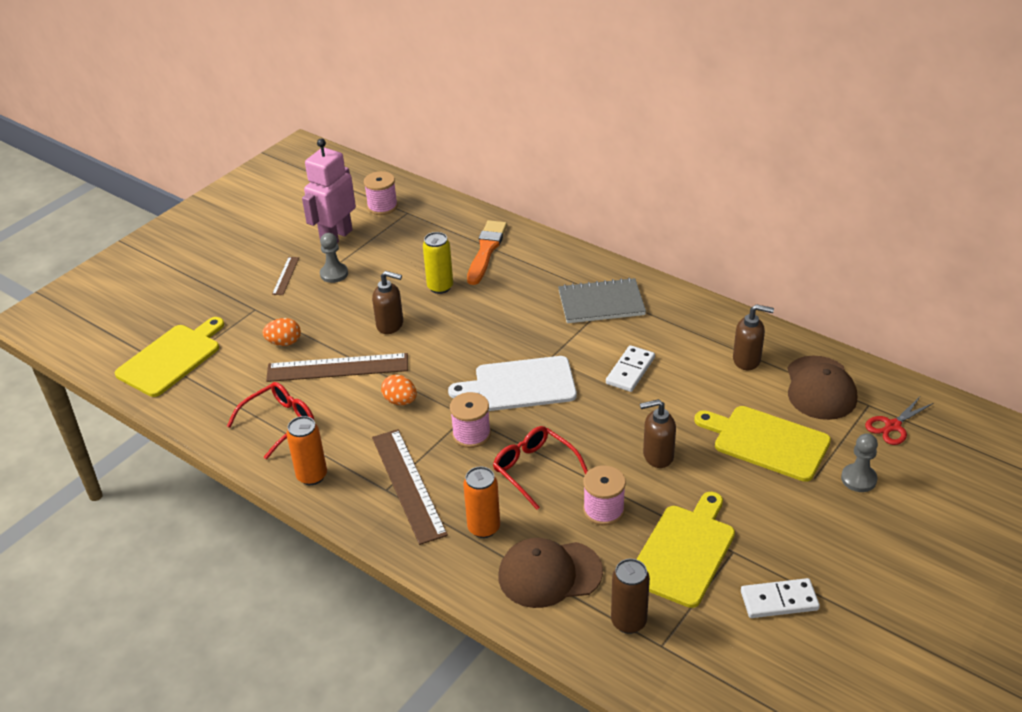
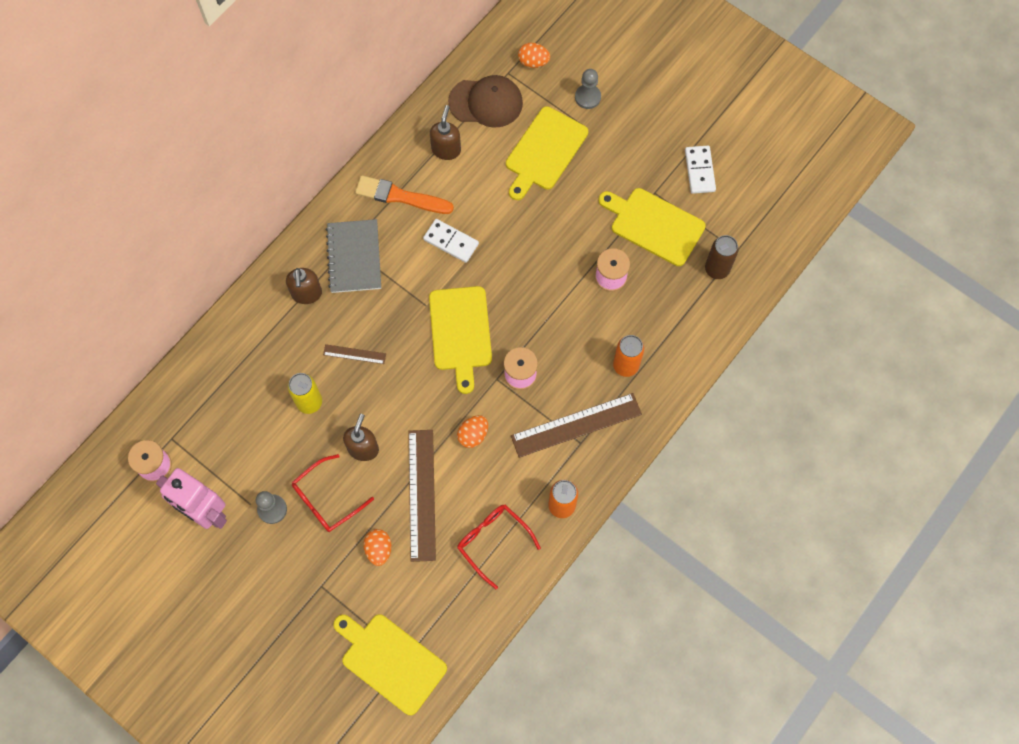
camera: 90 degrees left, 30 degrees up
(285, 276) = (268, 560): brown ruler -> brown ruler (354, 354)
(486, 251) = (255, 358): orange brush -> orange brush (400, 196)
(520, 385) = (460, 332): white cutting board -> yellow cutting board
(534, 469) = (564, 325): red glasses -> red glasses (326, 499)
(549, 574) = (672, 319): brown cap -> none
(657, 456) = (555, 232): brown soap dispenser -> brown soap dispenser (307, 294)
(892, 426) = (533, 62): red scissors -> orange egg

